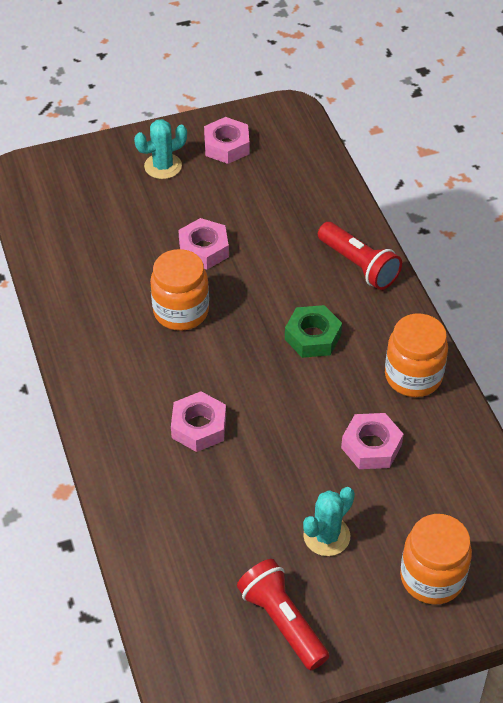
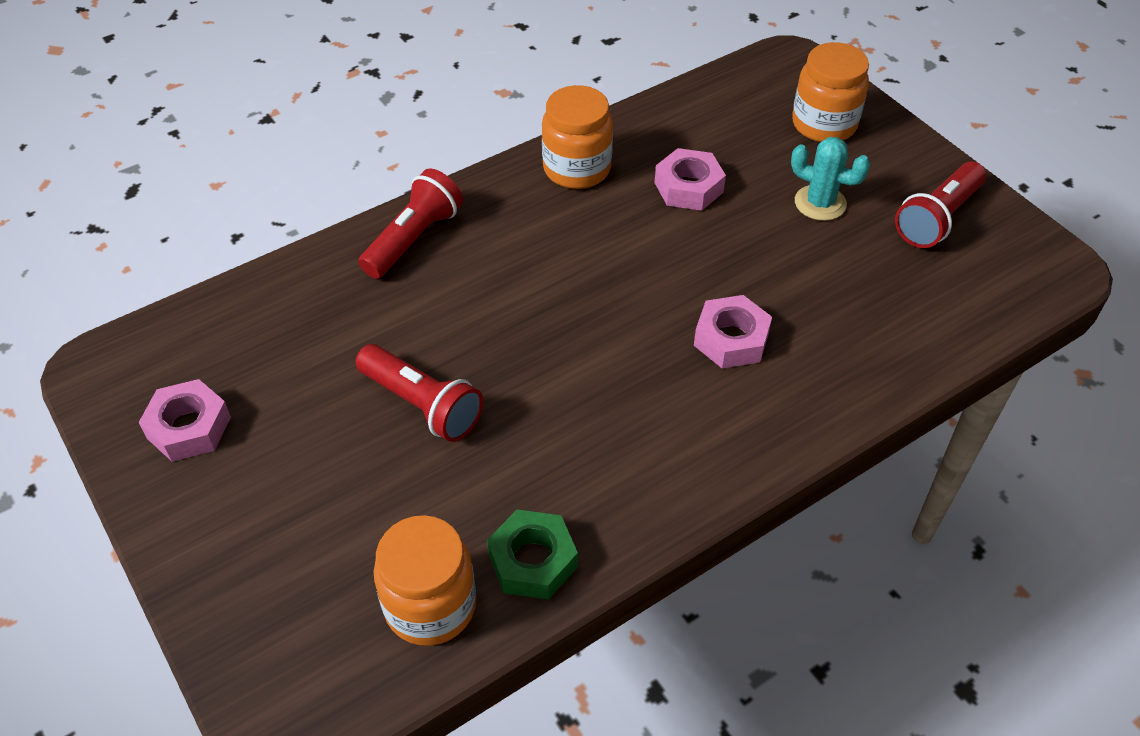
camera: 105 degrees left, 0 degrees up
(163, 166) = (246, 502): turquoise cactus -> none
(181, 311) = (548, 403): orange jar -> orange jar (430, 606)
(203, 249) = (422, 405): pink nut -> red flashlight
(312, 337) = (548, 261): green nut -> green nut (533, 561)

